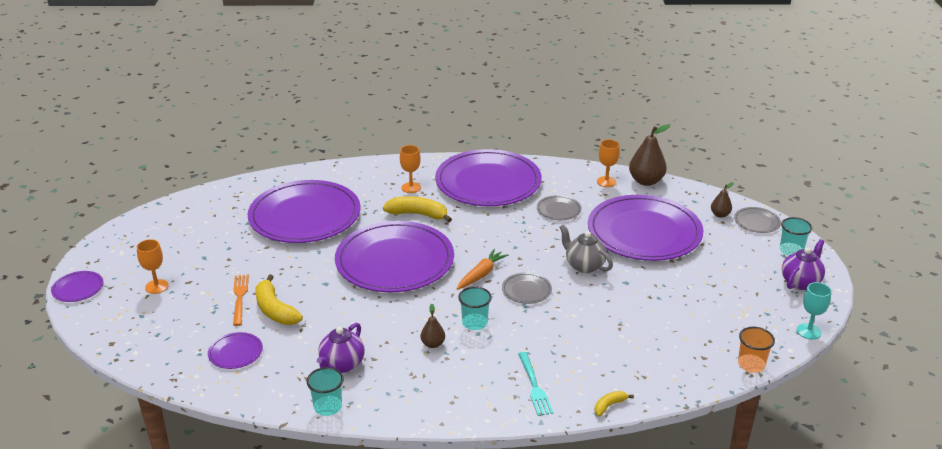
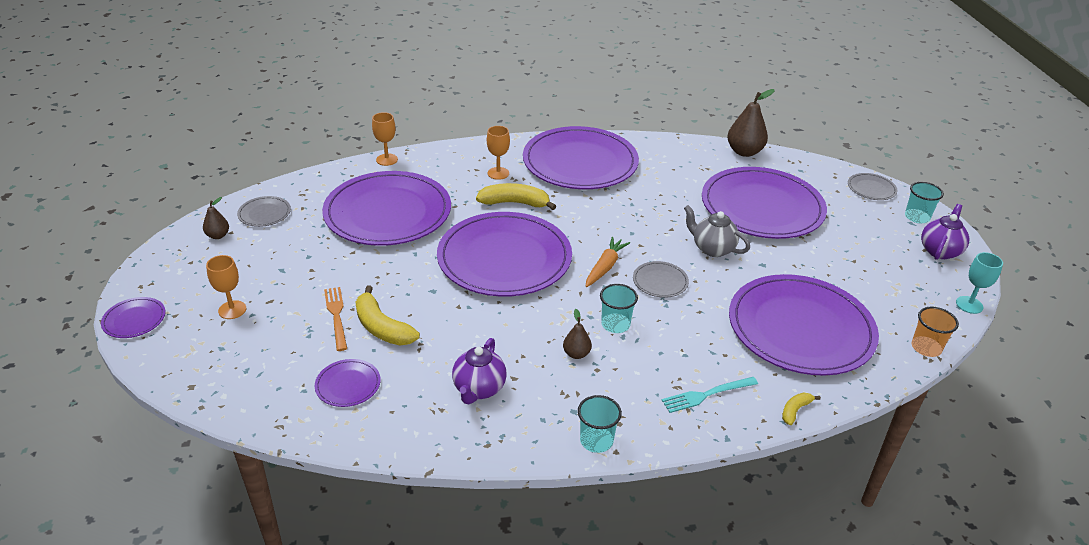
camera: 10 degrees left, 5 degrees up
(328, 407) = (477, 444): turquoise cup -> turquoise cup (596, 440)
(534, 386) = (706, 395): turquoise fork -> turquoise fork turned 90 degrees clockwise
(558, 210) = (664, 188): grey plate -> grey plate (264, 213)
(606, 182) = (704, 155): orange goblet -> orange goblet (387, 159)
(640, 339) = (800, 328): none -> purple plate
(720, 215) = (832, 183): brown pear -> brown pear (218, 235)

